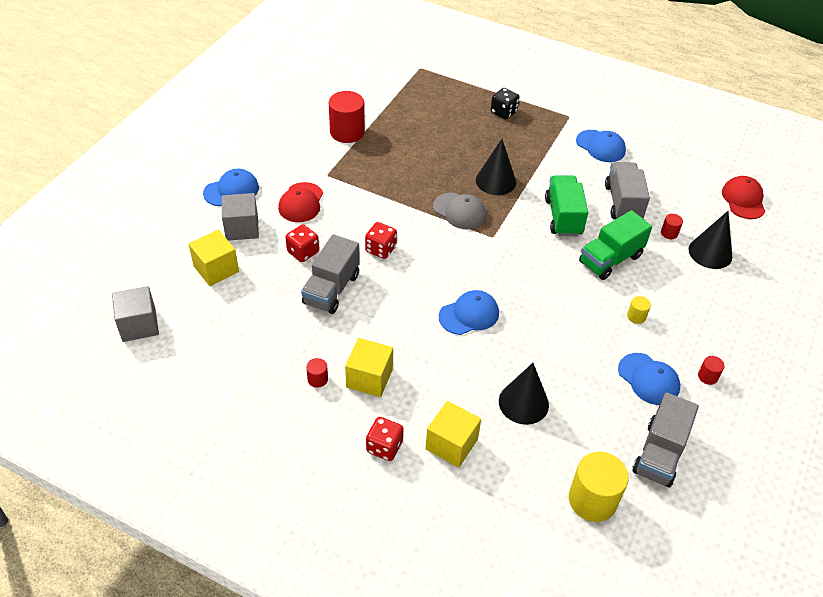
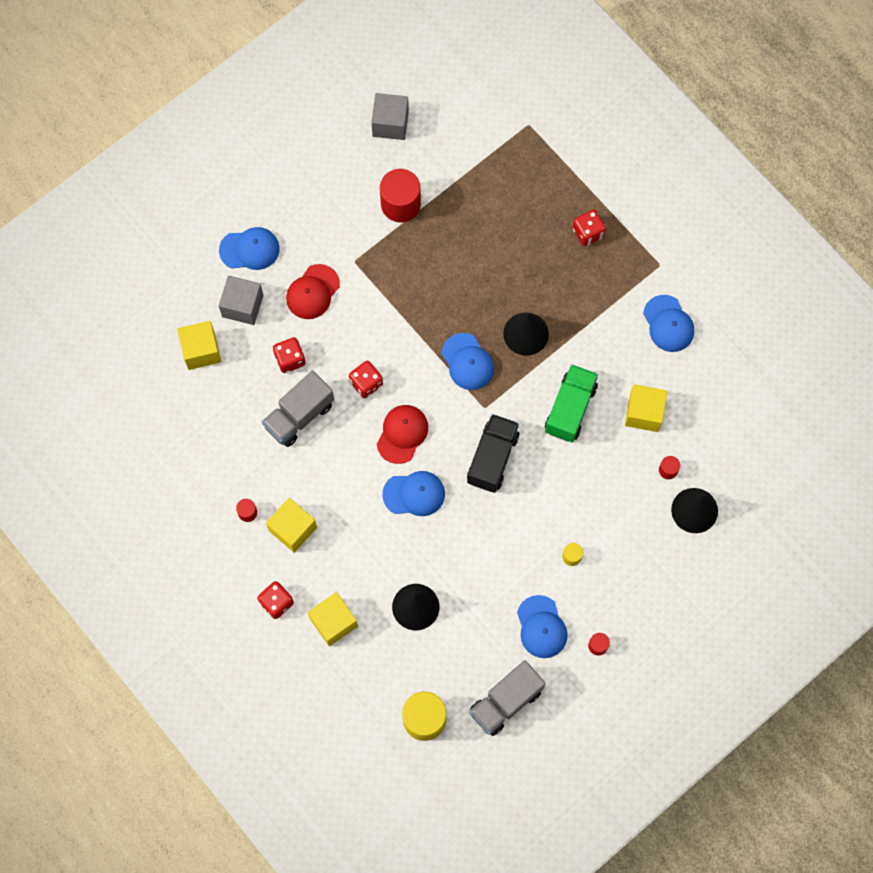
camera: 25 degrees right, 25 degrees up
(139, 325) = (112, 392): grey cube -> grey cube (390, 123)
(459, 211) = (467, 362): grey cap -> blue cap
(503, 112) = (588, 233): black dice -> red dice
(521, 268) = (492, 458): none -> black truck
(610, 259) = (587, 480): green truck -> none
(623, 203) = (644, 413): grey truck -> yellow cube
(743, 200) = (777, 456): red cap -> red cap (402, 434)

